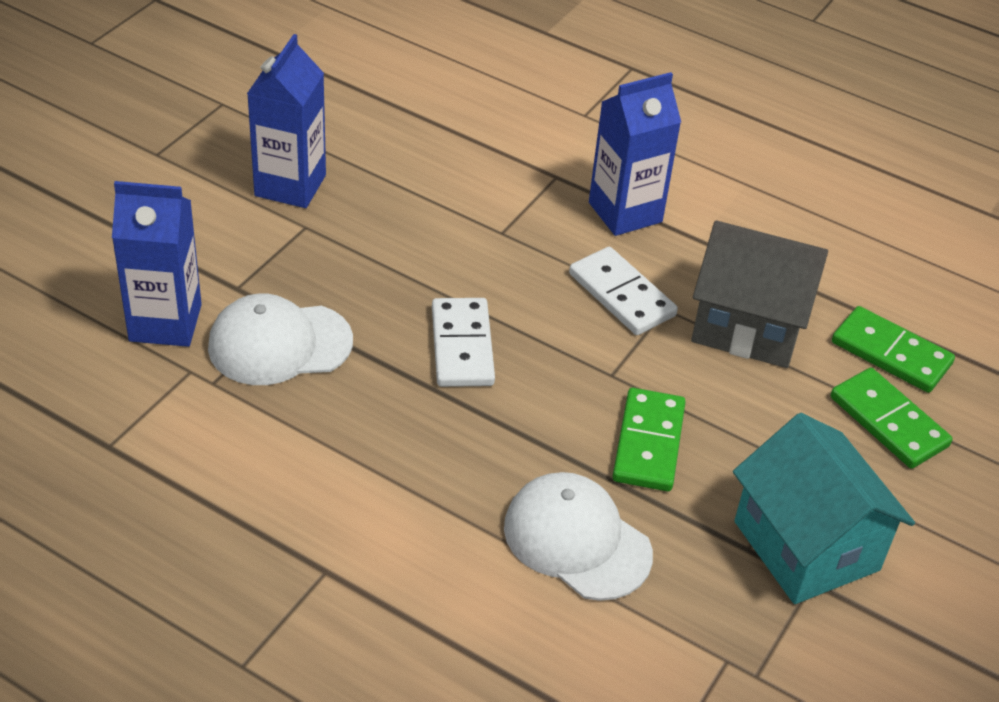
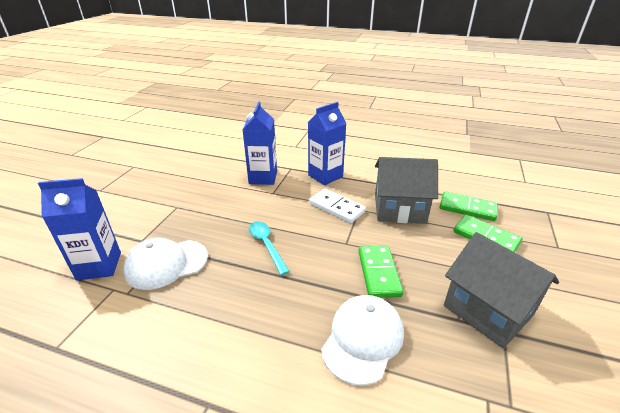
camera: 10 degrees left, 10 degrees down
(290, 185) = (168, 191): blue carton -> blue carton (263, 178)
(462, 346) = (266, 245): white domino -> turquoise spoon
(577, 540) = (363, 339): white cap -> white cap turned 90 degrees clockwise
(806, 546) = (488, 310): turquoise house -> grey house

